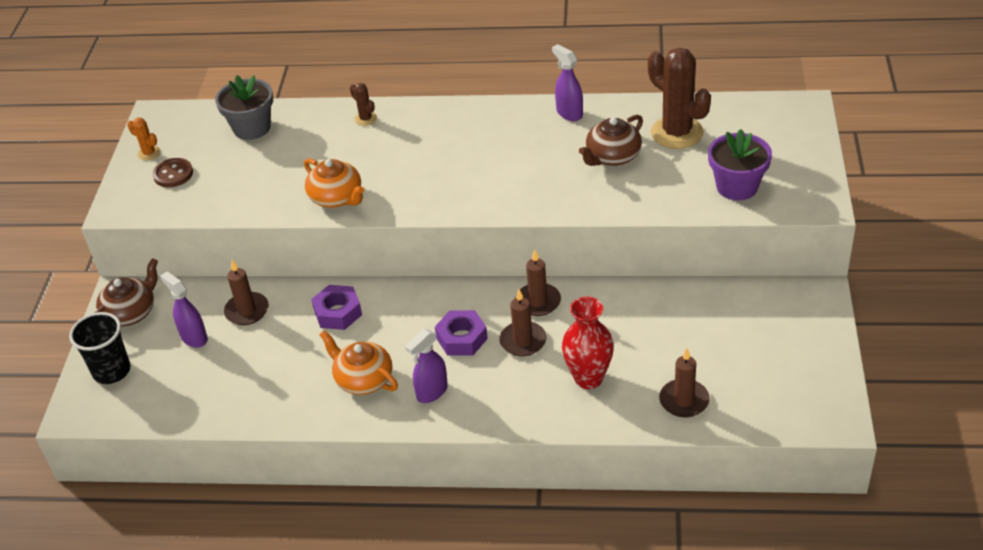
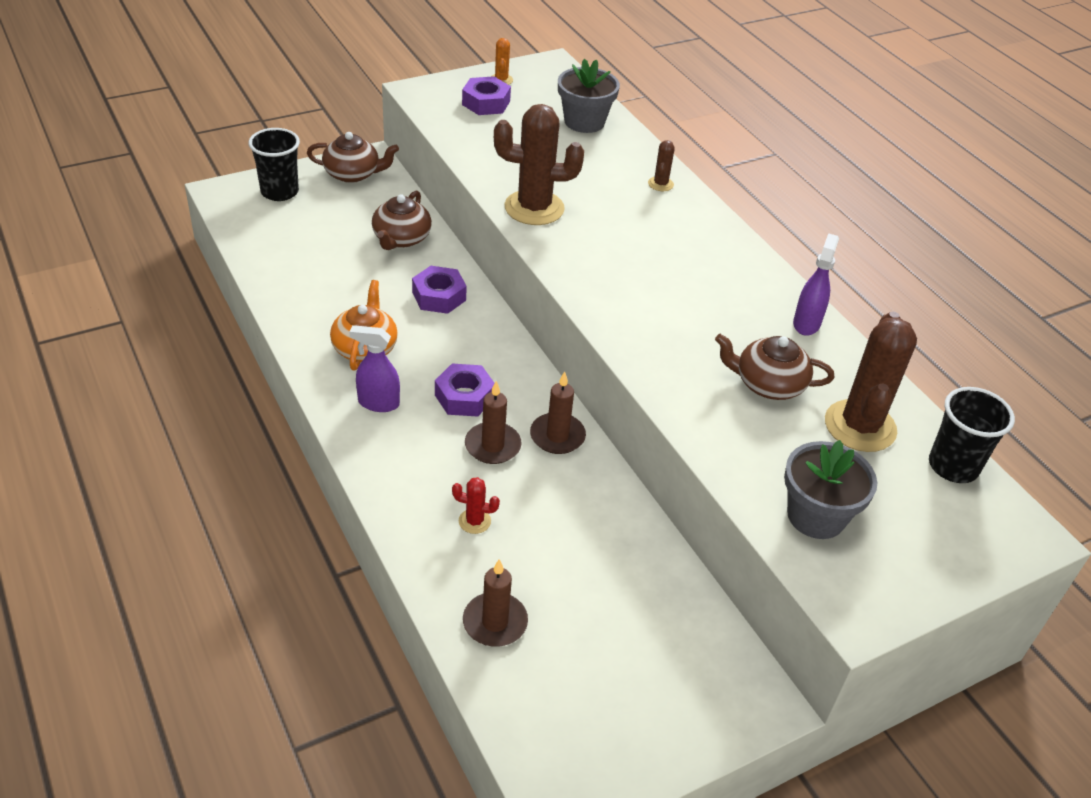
camera: 50 degrees right, 0 degrees up
(173, 174) = (486, 103): brown button -> purple nut
(194, 338) = (347, 221): purple spray bottle -> none
(247, 311) = (401, 238): brown candle -> brown teapot
(337, 198) = (534, 208): orange teapot -> brown cactus
(588, 378) = (474, 521): red vase -> red cactus
(735, 110) = (953, 466): none -> black cup
(737, 186) = (816, 516): purple flower pot -> grey flower pot

